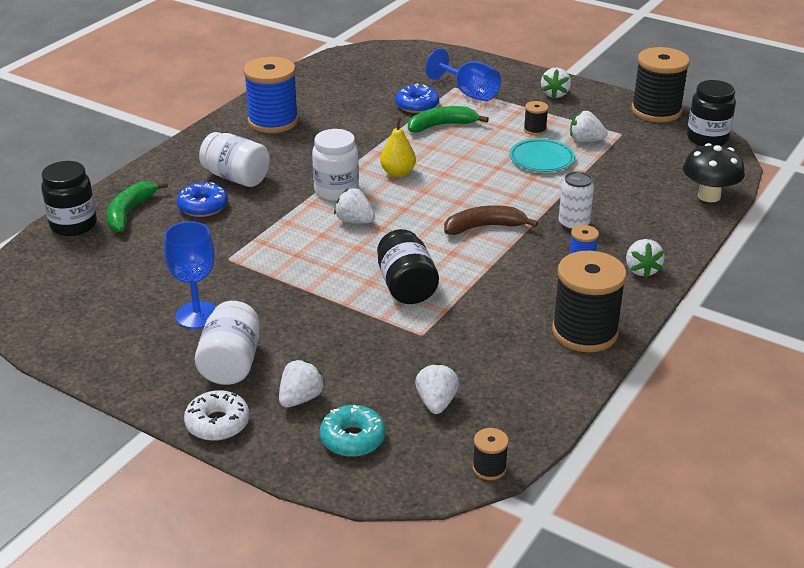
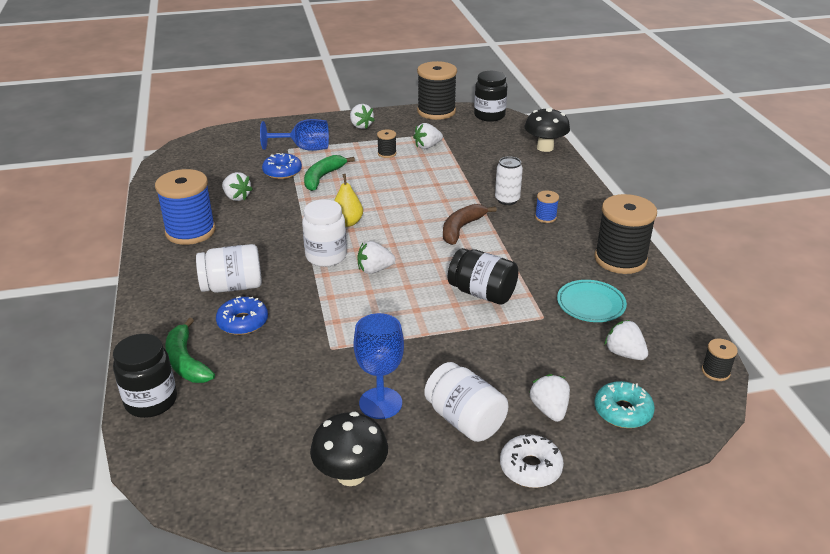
camera: 45 degrees left, 0 degrees up
(106, 345) = (351, 474): none -> black mushroom
(541, 159) = (421, 169): turquoise plate -> turquoise plate (590, 304)
(641, 270) = (585, 207): white strawberry -> white strawberry (237, 197)

